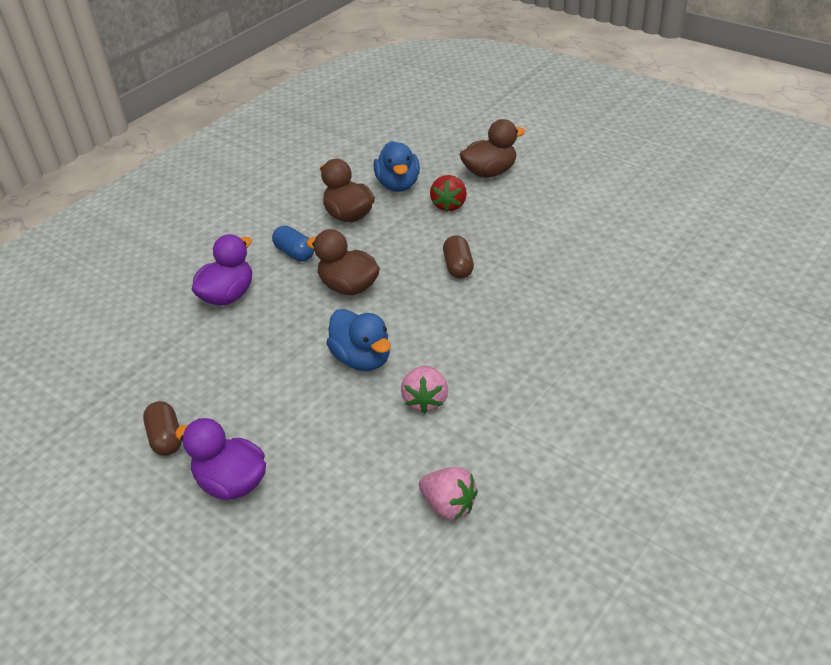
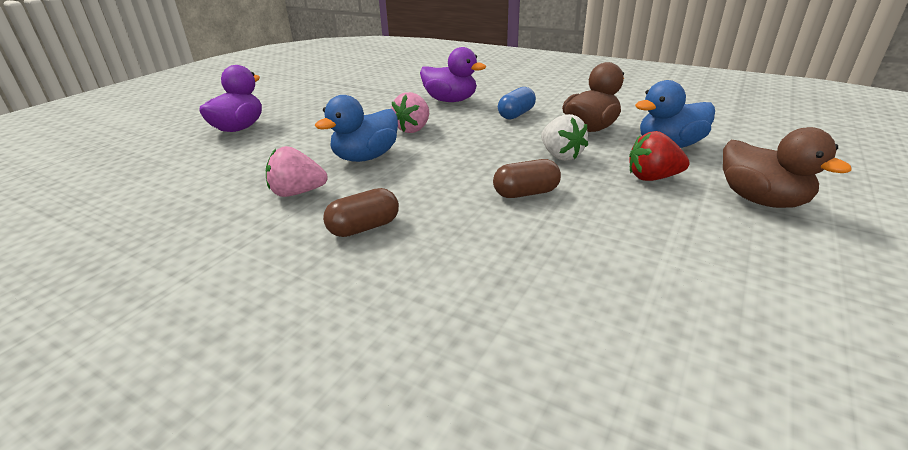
camera: 80 degrees right, 10 degrees down
(166, 438) = (294, 105): brown capsule -> brown capsule (364, 227)
(349, 287) = (472, 140): brown duck -> none
(399, 240) = (560, 155): none -> white strawberry
(448, 505) = (146, 216): pink strawberry -> pink strawberry (413, 129)

